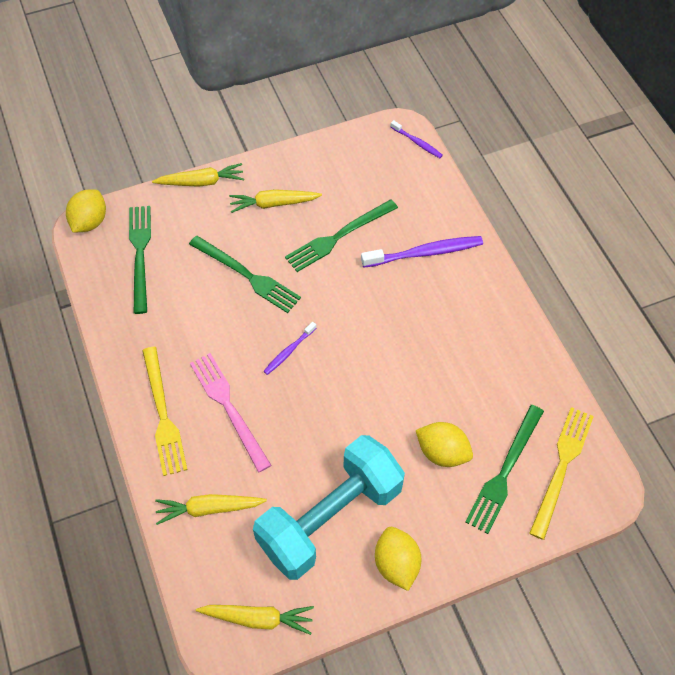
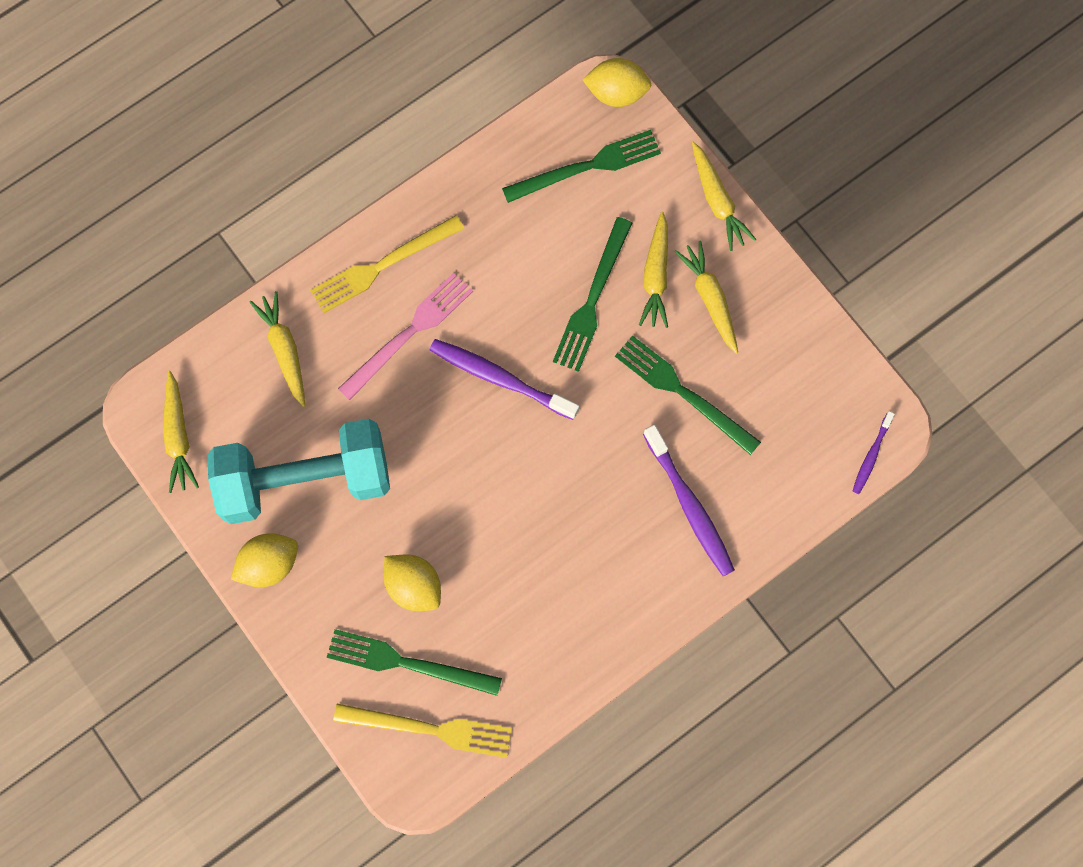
camera: 75 degrees right, 15 degrees up
(243, 232) = (656, 276): none -> yellow carrot
(289, 351) = (500, 378): purple toothbrush -> purple toothbrush, size x1.83
(330, 517) = (305, 480): turquoise dumbbell -> turquoise dumbbell turned 45 degrees counterclockwise
(442, 452) = (414, 586): yellow lemon -> yellow lemon turned 60 degrees counterclockwise

